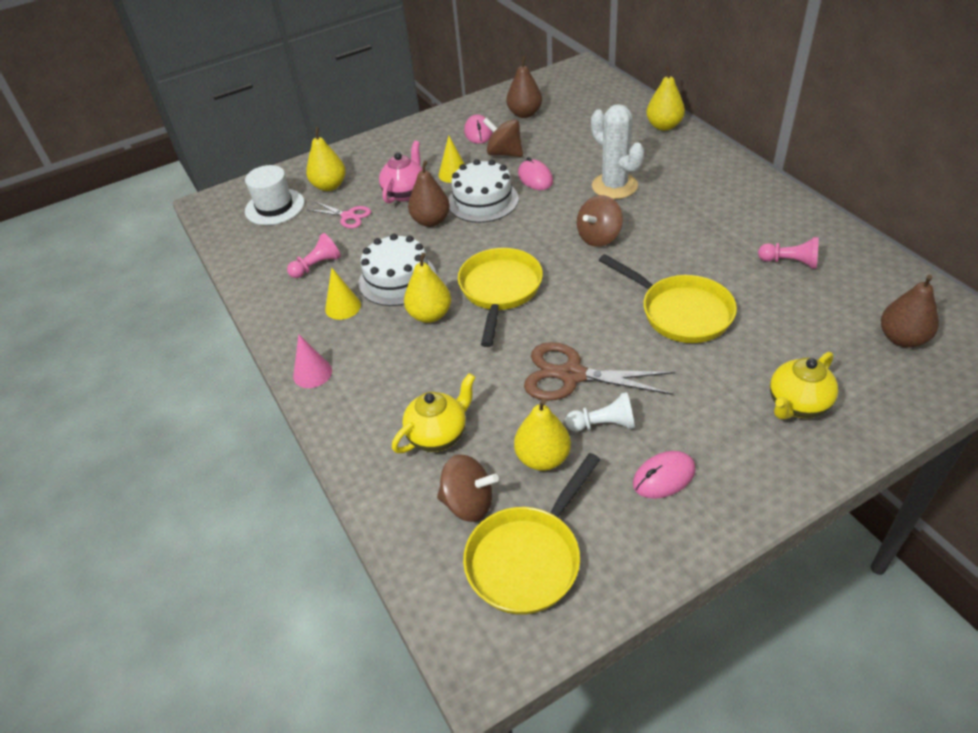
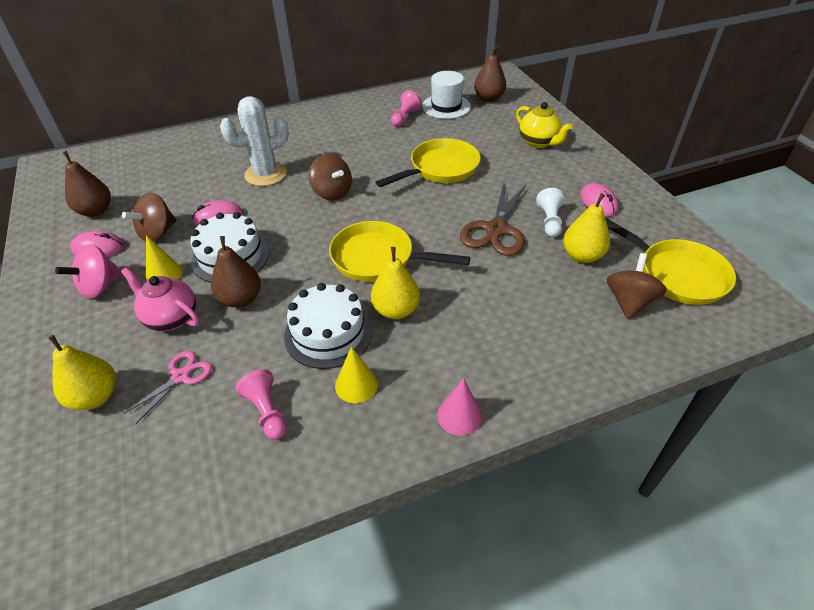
camera: 85 degrees left, 0 degrees up
(274, 207) = (97, 468): white hat -> white hat (446, 106)
(434, 149) = (100, 287): none -> pink spinning top
(438, 435) = (556, 315): yellow teapot -> none
(664, 126) = (198, 136): yellow pear -> none

